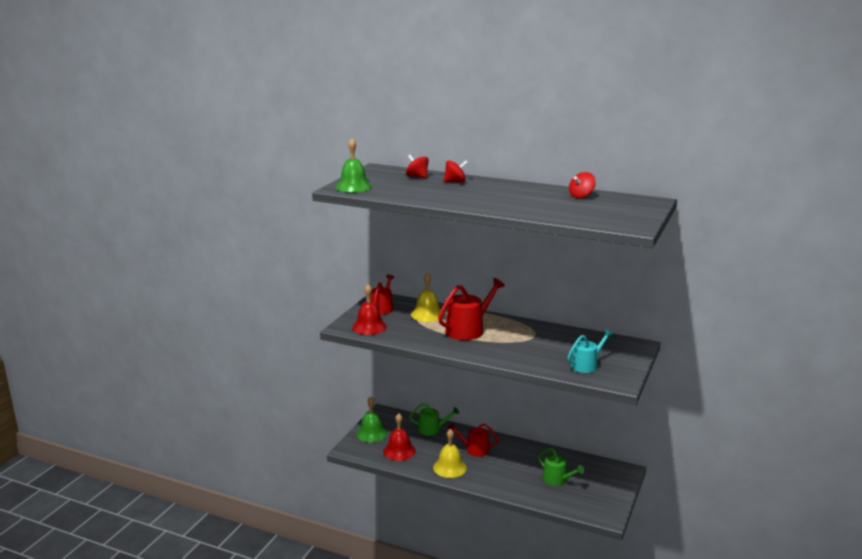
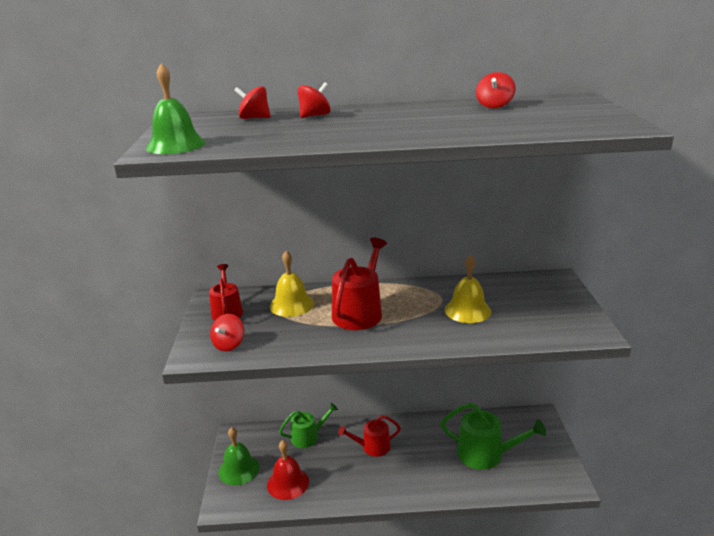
camera: 25 degrees left, 5 degrees up
(369, 327) = (229, 344): red bell -> red spinning top
(449, 467) = (362, 484): yellow bell -> yellow bell (467, 310)
(557, 479) = (485, 454): green watering can -> green watering can, size x1.56
(586, 365) = (535, 320): turquoise watering can -> none

